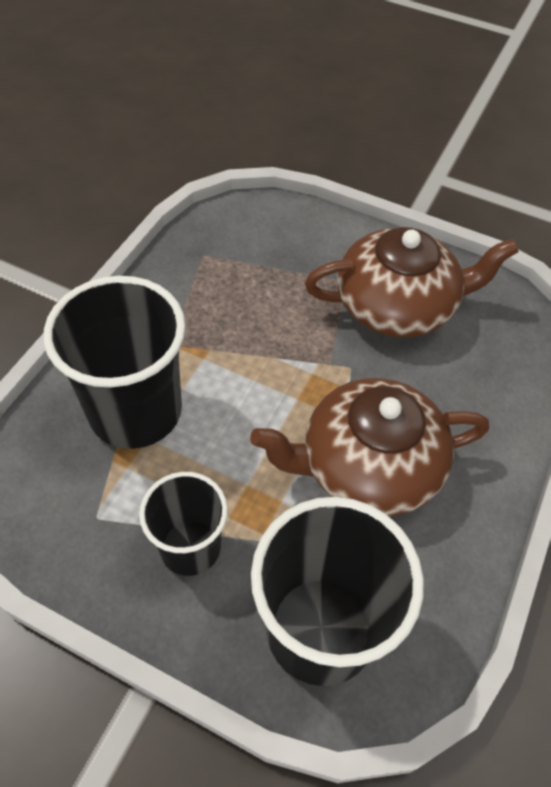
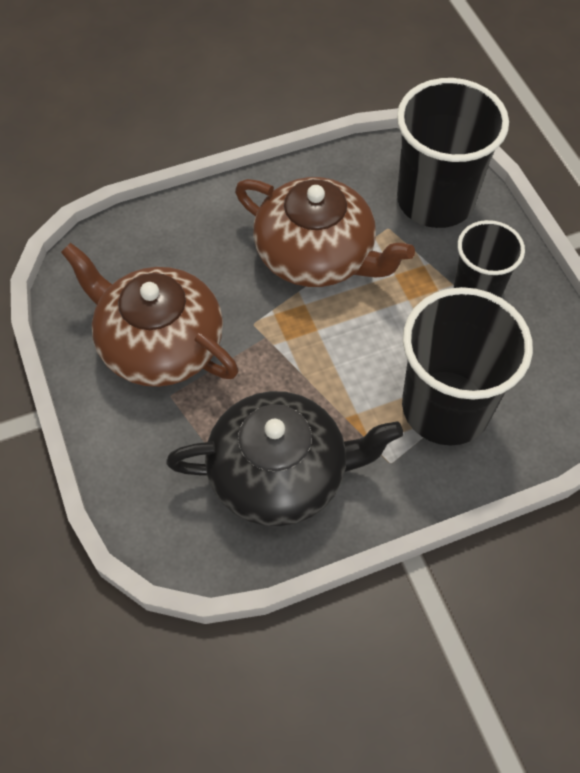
camera: 135 degrees left, 5 degrees up
(220, 285) = (280, 473): none -> black teapot

